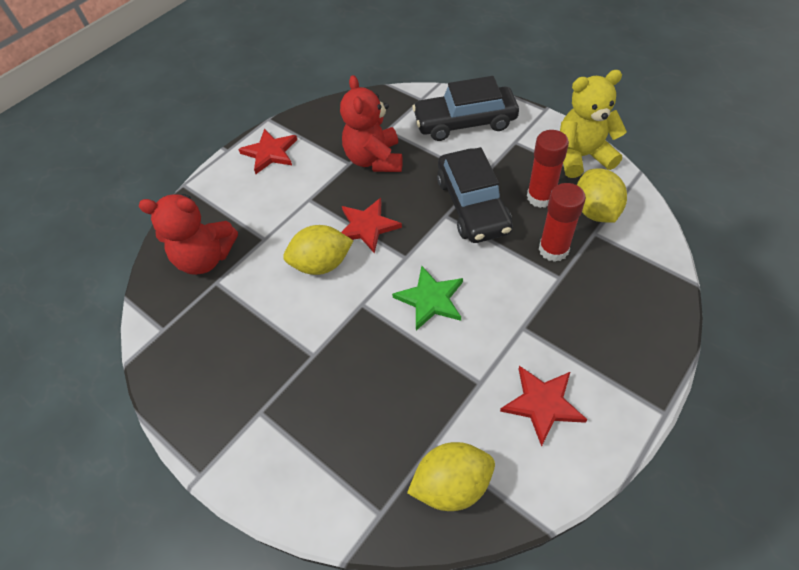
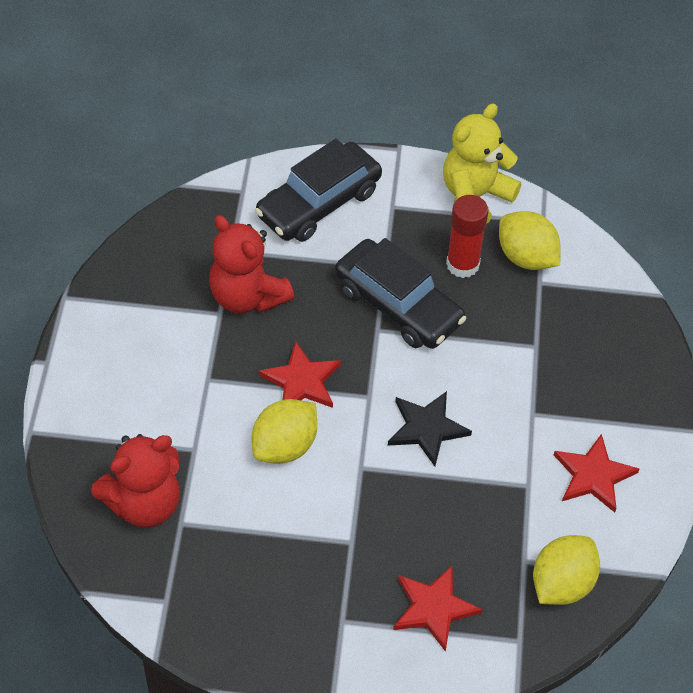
camera: 40 degrees left, 0 degrees up
(270, 153) = (108, 341): red star -> red star (433, 608)
(430, 299) = (427, 428): green star -> black star
(553, 249) = (511, 319): red glue stick -> none

